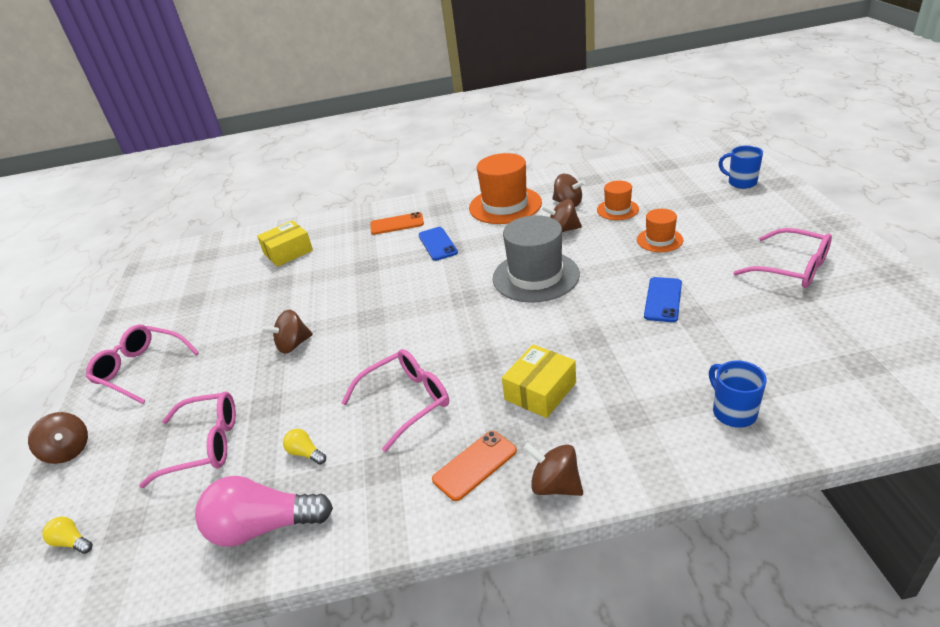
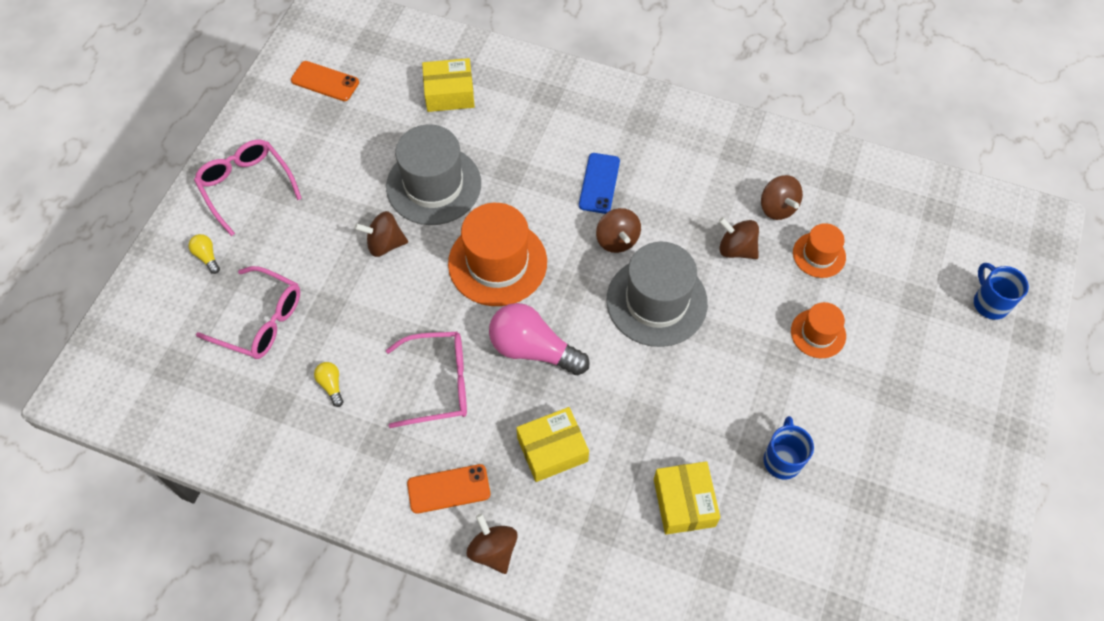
camera: 25 degrees right, 25 degrees up
(68, 451) = (157, 254): brown spinning top -> brown spinning top (617, 240)
(72, 542) = (132, 357): yellow light bulb -> yellow light bulb (207, 256)
(263, 527) = (267, 438): pink light bulb -> pink light bulb (533, 349)
(311, 298) = (434, 185): none -> grey hat
(397, 224) = (580, 119): orange phone -> orange phone (325, 81)
(505, 205) = (710, 164): orange hat -> orange hat (497, 263)
(663, 300) = (745, 418): blue phone -> none
(675, 366) = (684, 502): none -> yellow box
(733, 412) = (685, 582): blue mug -> blue mug (782, 459)
(791, 268) = (903, 463): pink glasses -> none

